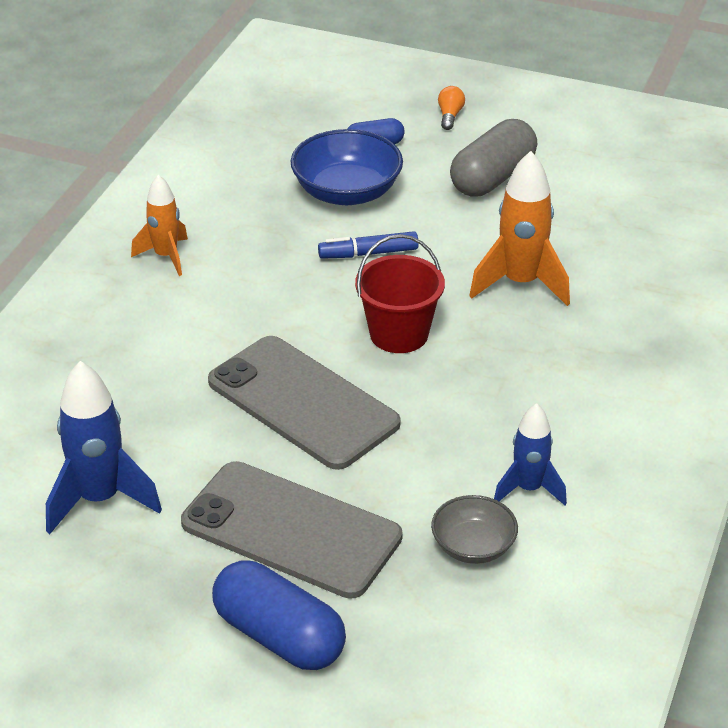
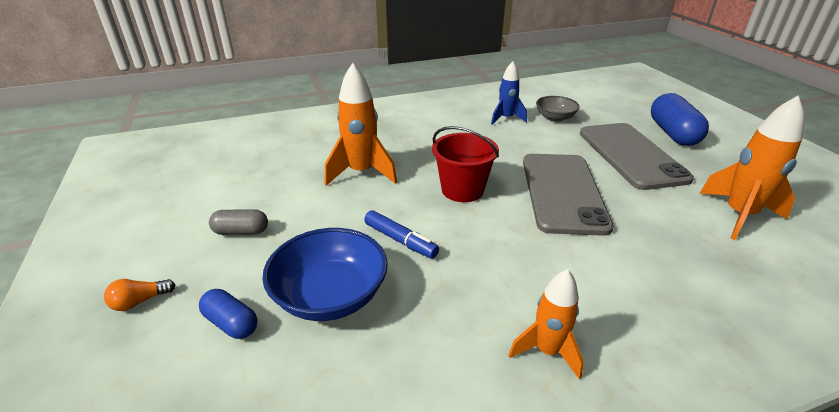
camera: 130 degrees left, 5 degrees down
(100, 499) = (738, 215): blue rocket -> orange rocket
(493, 178) = (241, 231): grey capsule -> grey capsule, size x0.55

